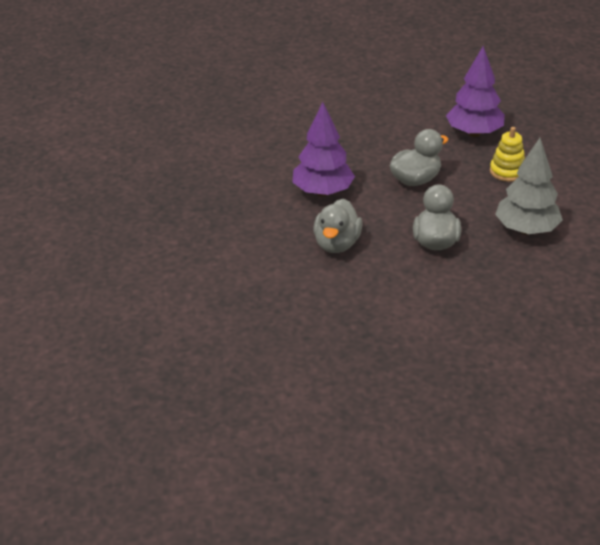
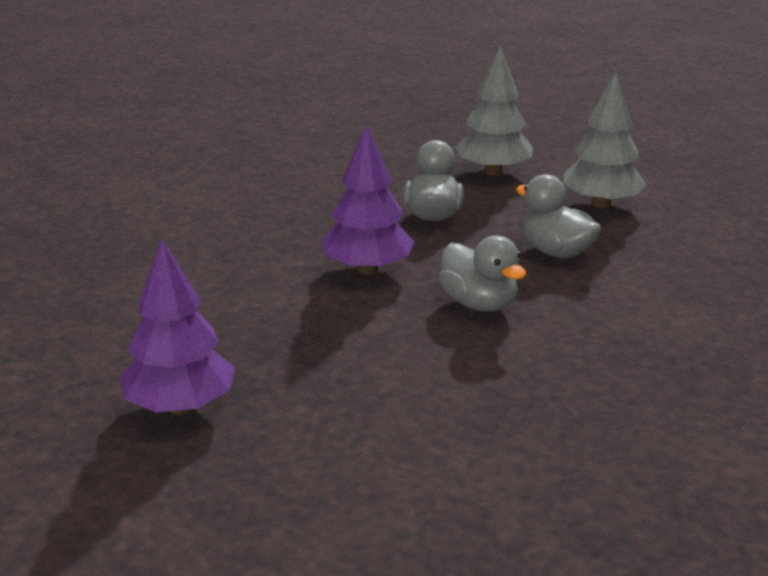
camera: 50 degrees left, 10 degrees down
(474, 133) = (404, 158): purple tree -> purple tree (181, 406)
(507, 171) = (493, 172): yellow stacking toy -> grey tree

